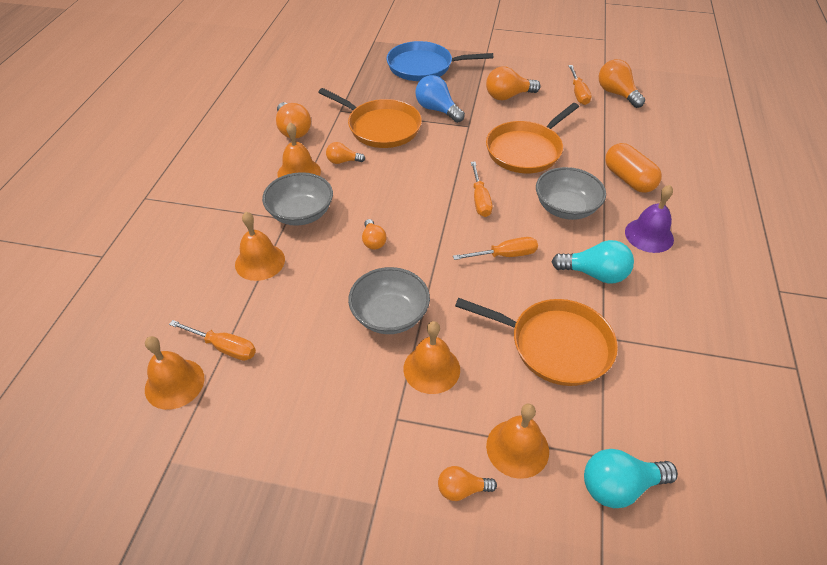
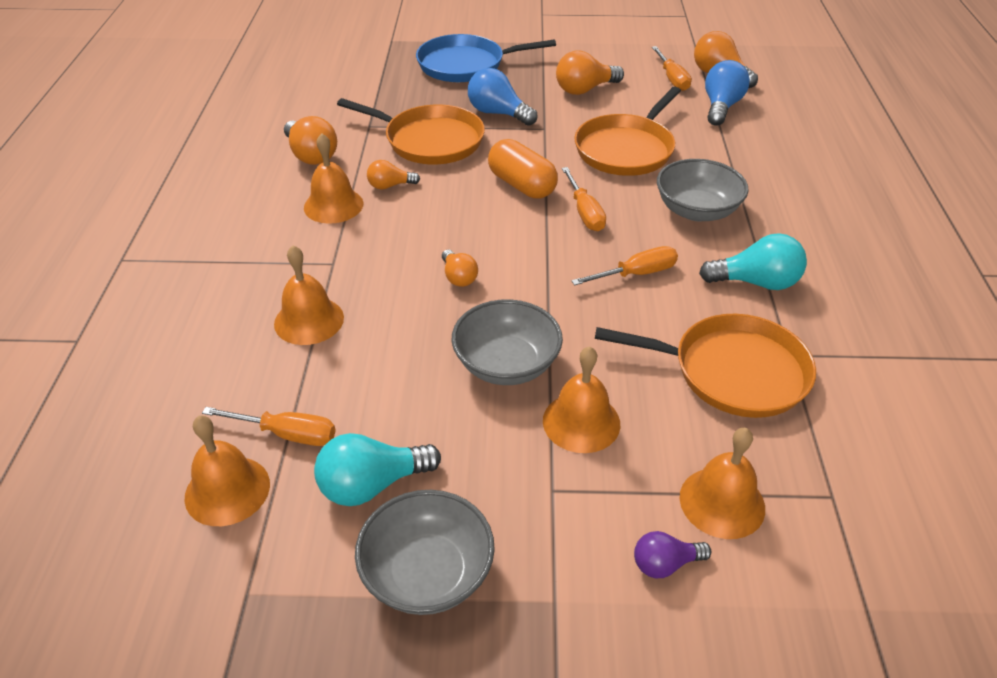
camera: 10 degrees left, 5 degrees down
(301, 213) = (350, 255): grey bowl -> grey bowl (427, 573)
(462, 489) = (665, 564): orange light bulb -> purple light bulb
(610, 122) = (721, 107): none -> blue light bulb
(619, 486) = (864, 528): turquoise light bulb -> turquoise light bulb (372, 485)
(628, 179) = (763, 169): orange capsule -> orange capsule (521, 185)
(649, 235) = (808, 230): purple bell -> none

